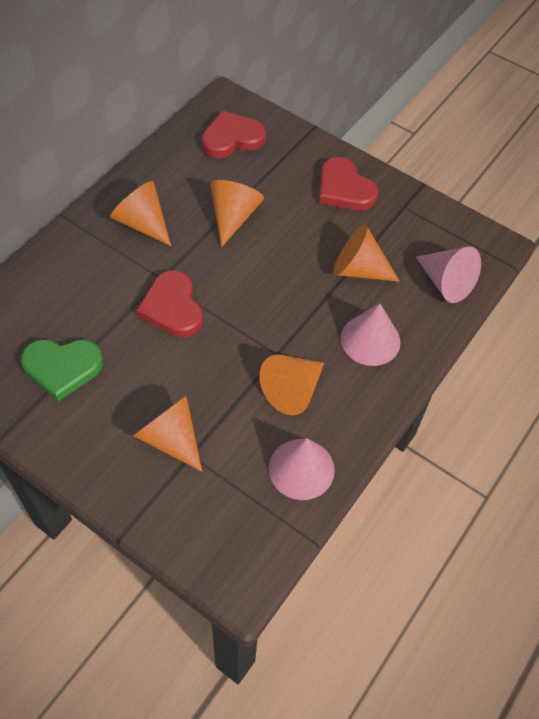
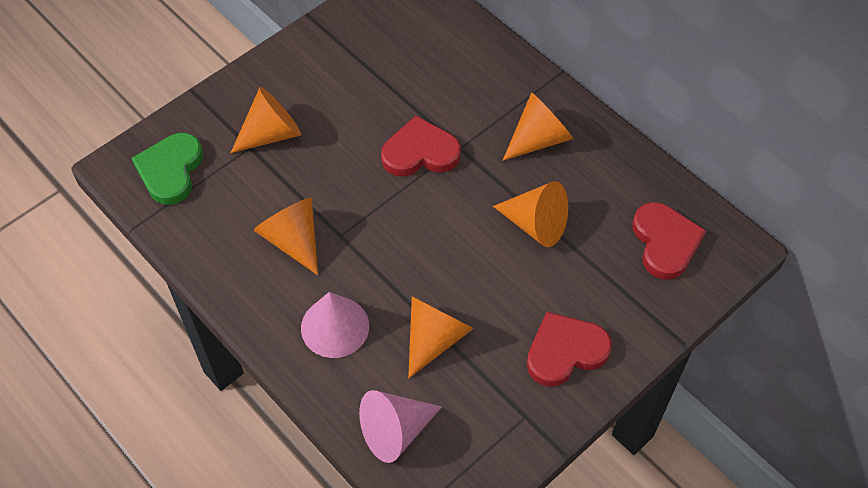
camera: 105 degrees right, 0 degrees up
(62, 368) = (370, 61): green heart -> green heart (170, 170)
(301, 469) = (206, 231): pink cone -> none

